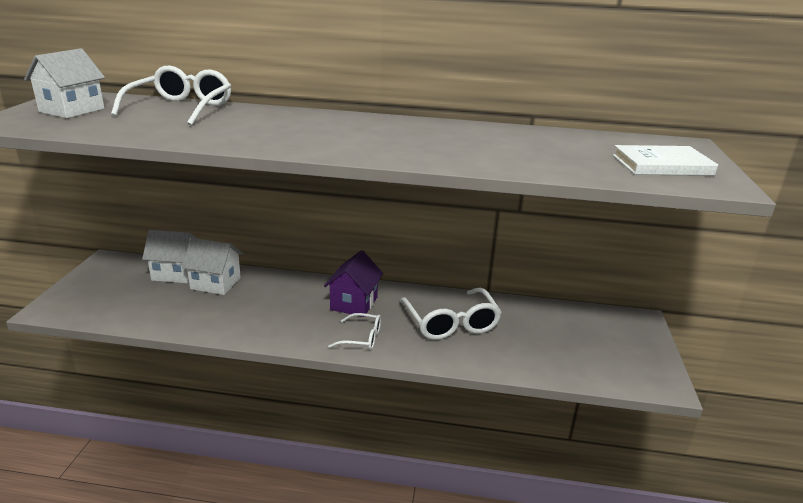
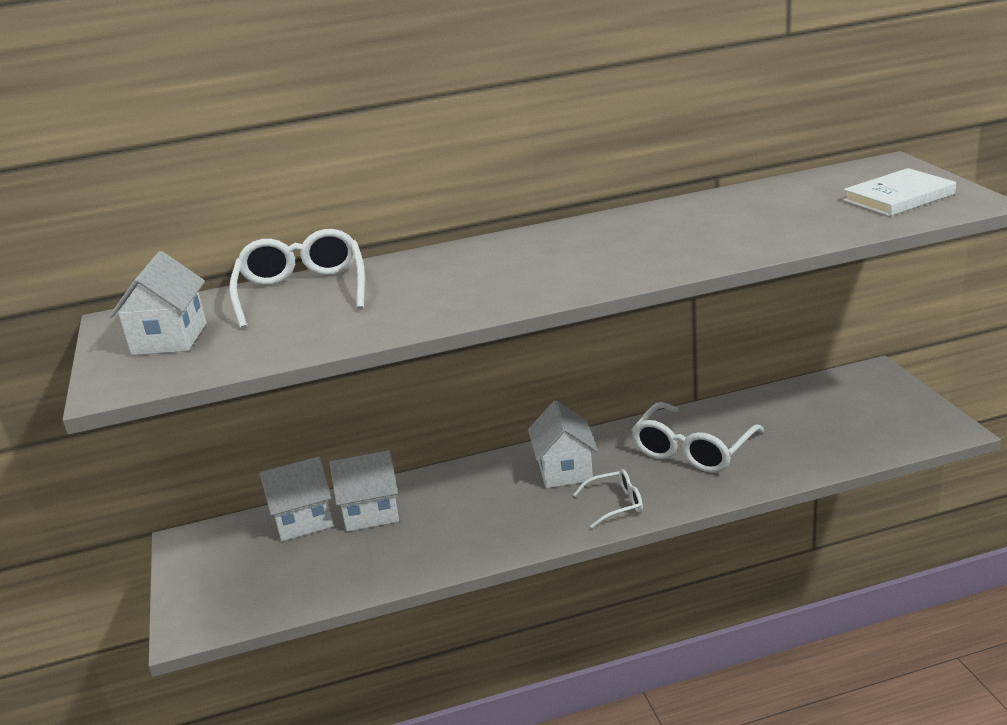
camera: 20 degrees left, 0 degrees up
(354, 303) = (565, 470): purple house -> white house
(451, 323) = (693, 450): white glasses -> white glasses turned 75 degrees clockwise

